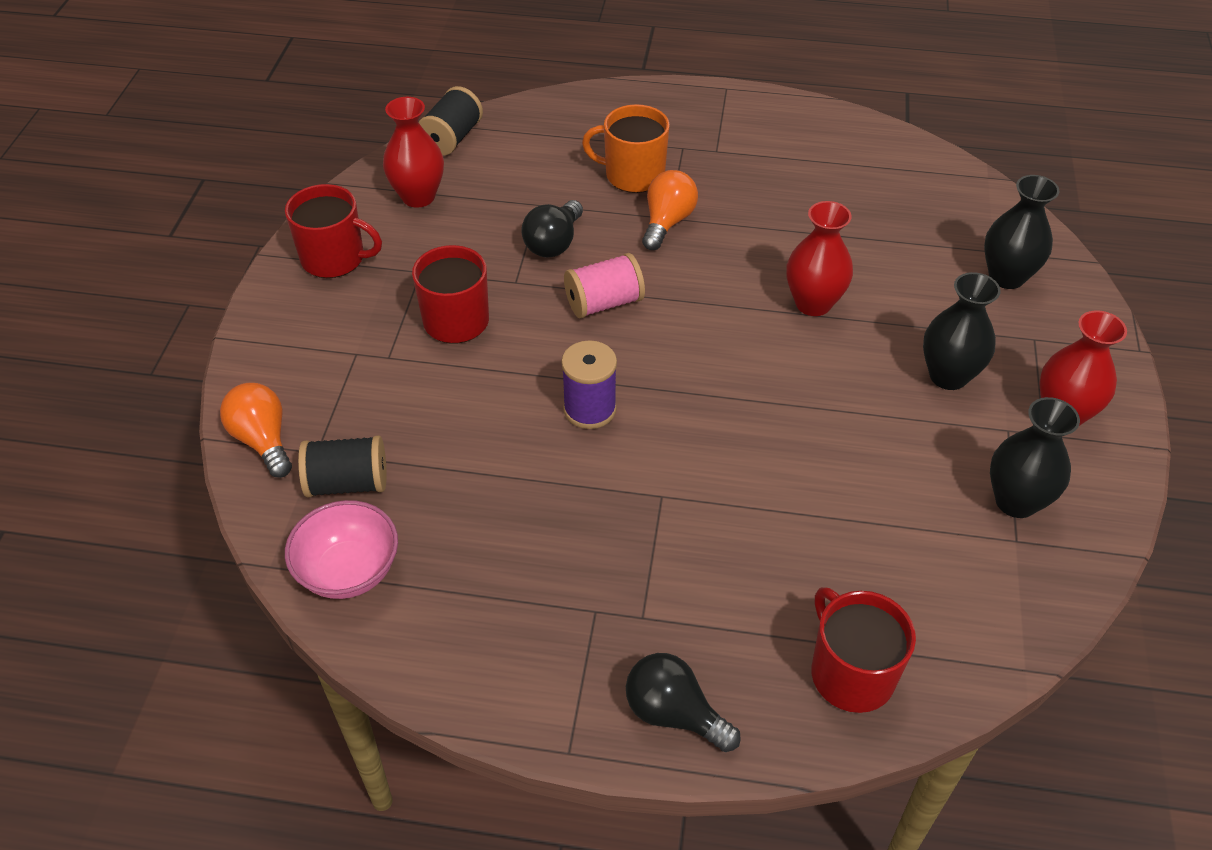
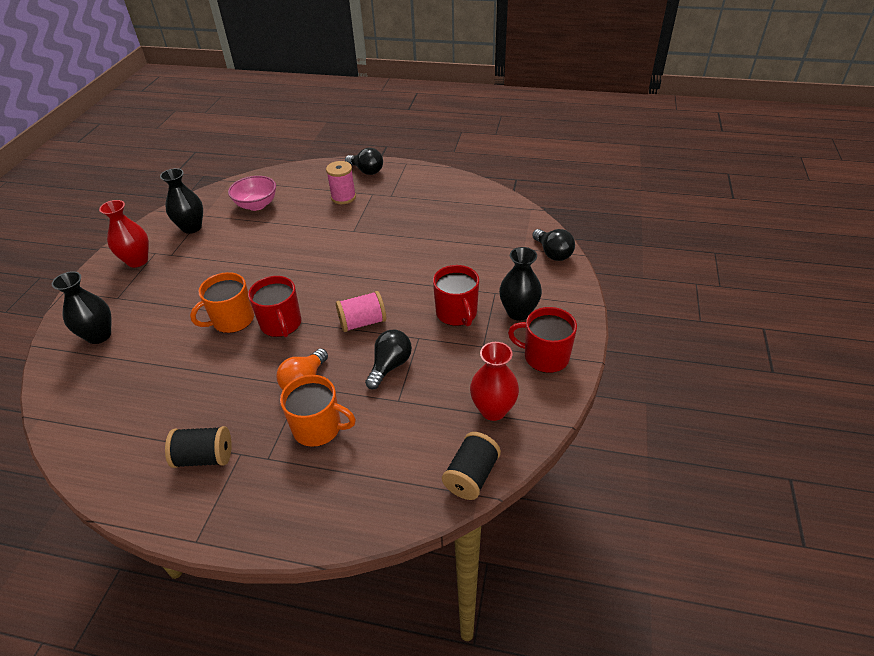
camera: 175 degrees left, 5 degrees down
(263, 440) = (553, 253): orange light bulb -> black light bulb
(347, 483) = (504, 236): black spool -> black spool (204, 457)
(349, 571) = (495, 207): pink bowl -> pink bowl (256, 205)
(589, 409) = (381, 265): purple spool -> none
(709, 603) = (343, 197): none -> pink spool
(813, 303) = (232, 320): red vase -> orange mug
(851, 673) = (297, 180): red mug -> red mug (281, 324)
(948, 376) = (181, 279): black vase -> black vase (518, 312)

